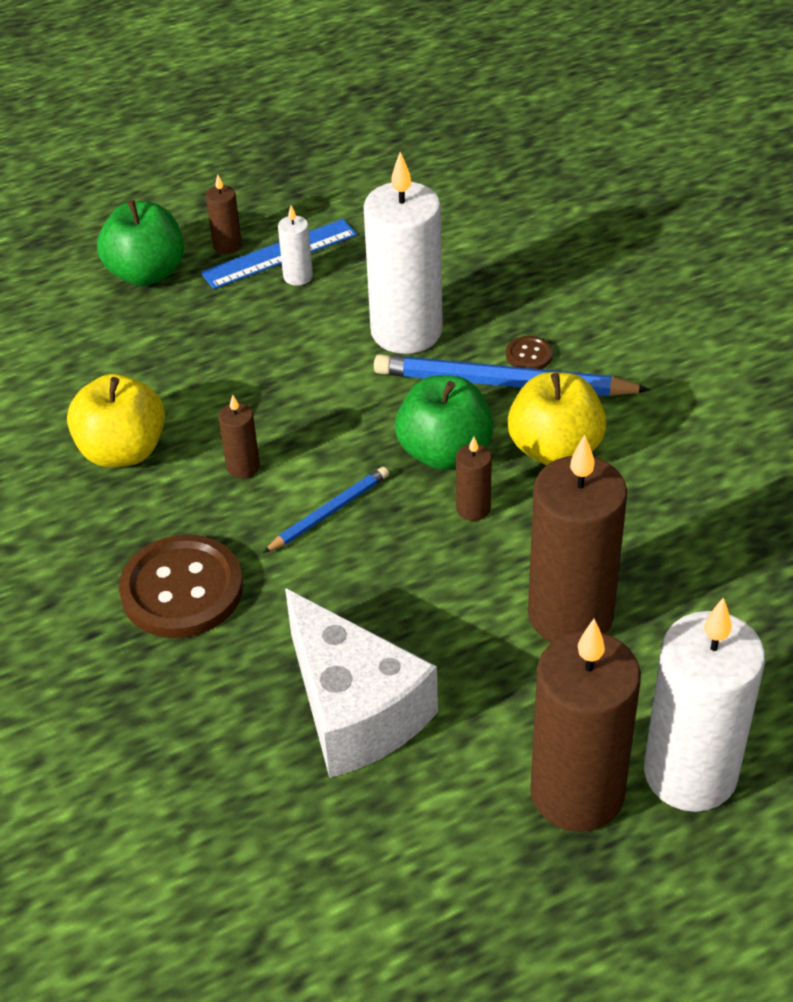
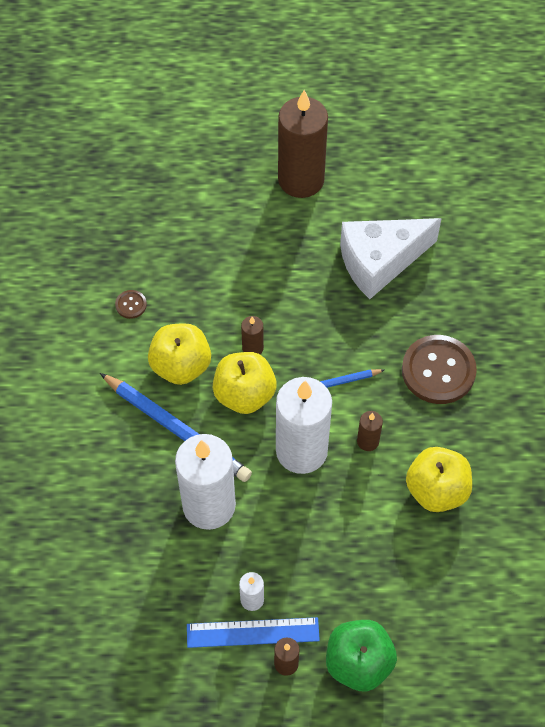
camera: 155 degrees left, 15 degrees up
(354, 709) = (380, 262): white cheese -> white cheese turned 105 degrees counterclockwise
(444, 452) = (244, 394): green apple -> yellow apple
(529, 355) = (146, 445): brown button -> brown button (131, 305)
(570, 615) = (244, 262): brown candle -> none
(690, 773) = (246, 166): white candle -> white candle (301, 451)

